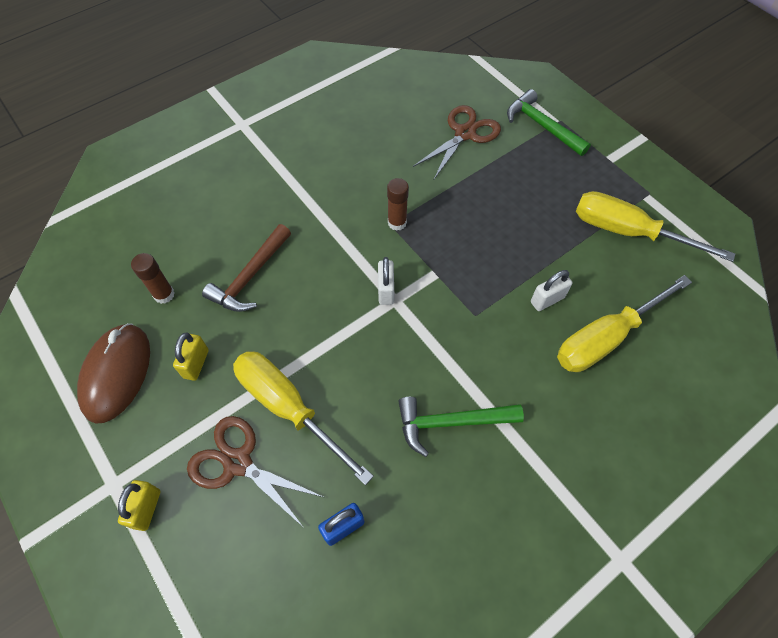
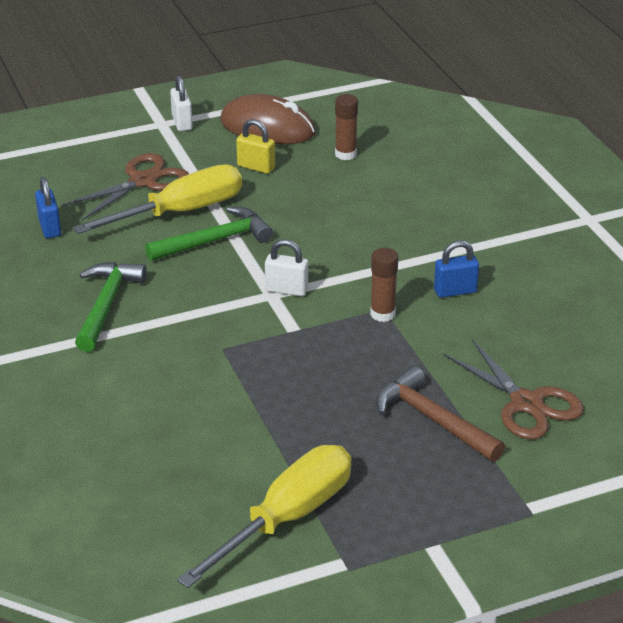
camera: 105 degrees right, 25 degrees down
(147, 509) = (130, 137): yellow padlock -> none
(250, 276) = (346, 205): brown hammer -> brown hammer (433, 420)
(355, 186) = (455, 291): none -> blue padlock
(542, 126) = (524, 489): green hammer -> green hammer (215, 241)
(547, 300) = (215, 410): white padlock -> white padlock (182, 123)
(606, 338) = (138, 444): yellow screwdriver -> none

